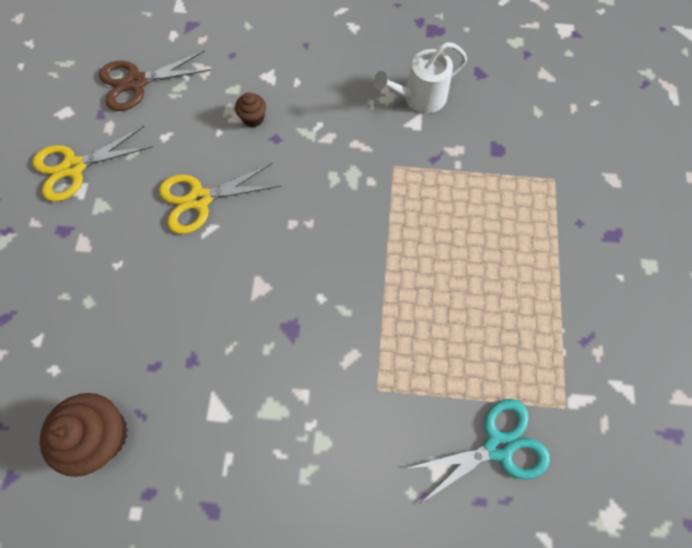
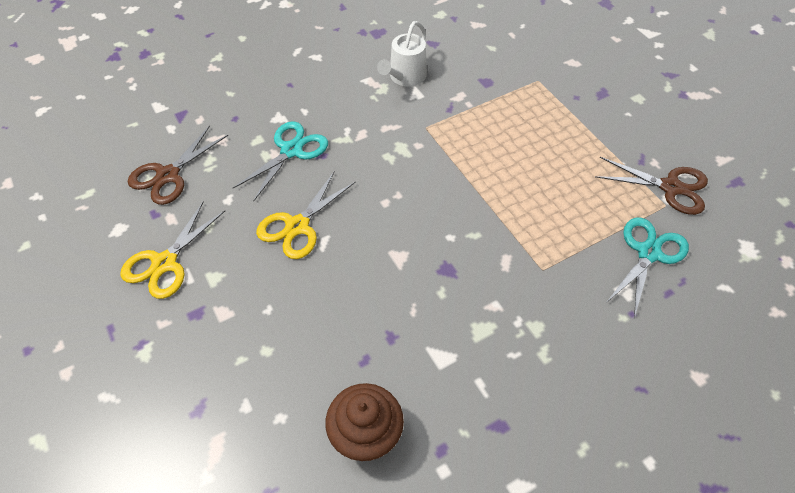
camera: 35 degrees left, 15 degrees down
(253, 118) = (291, 150): brown cupcake -> turquoise scissors
(589, 391) = (670, 187): none -> brown scissors

